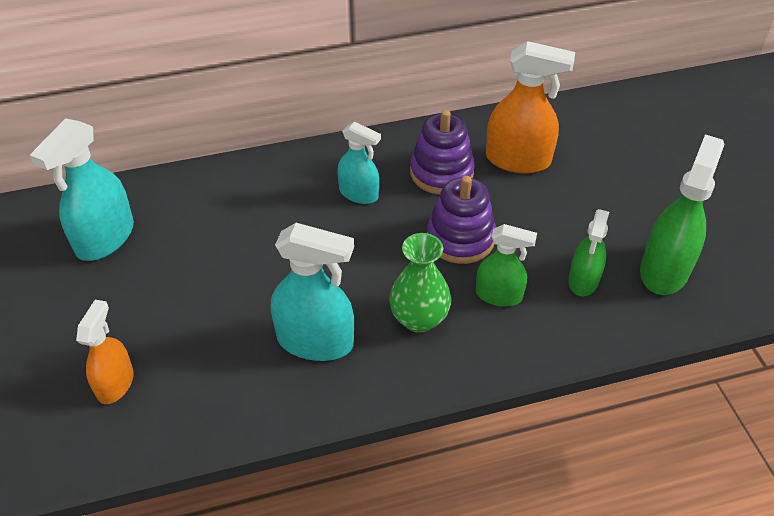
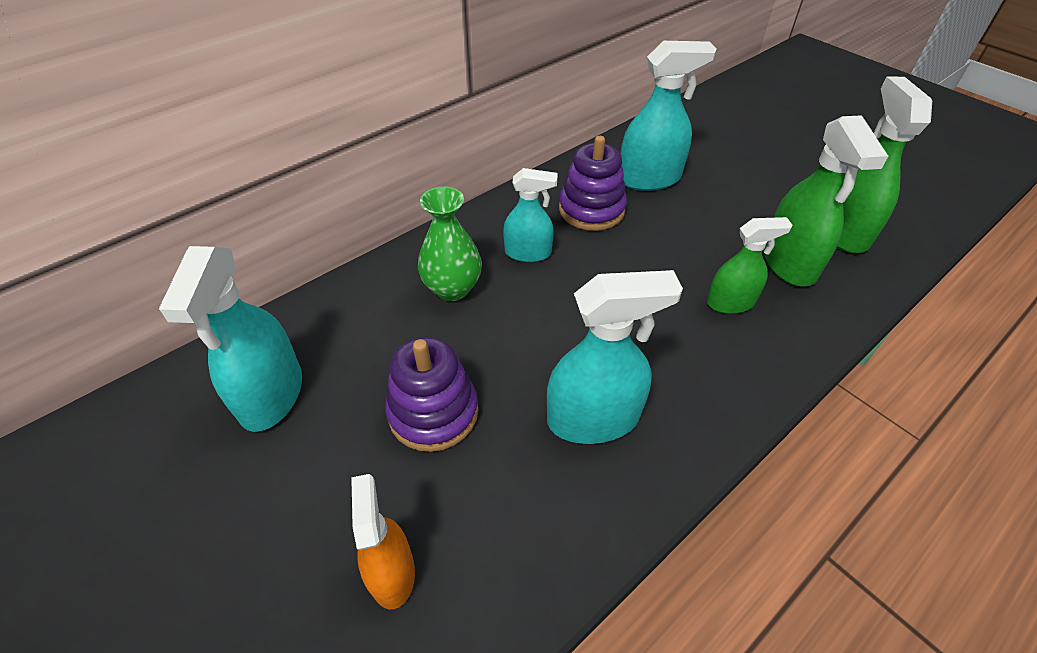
camera: 25 degrees left, 0 degrees up
(419, 319) = (677, 353): green vase -> green vase (452, 288)
(460, 238) = (655, 262): purple stacking toy -> purple stacking toy (433, 412)
(518, 160) = (649, 179): orange spray bottle -> turquoise spray bottle
(583, 280) = (789, 263): green spray bottle -> green spray bottle, size x1.59

